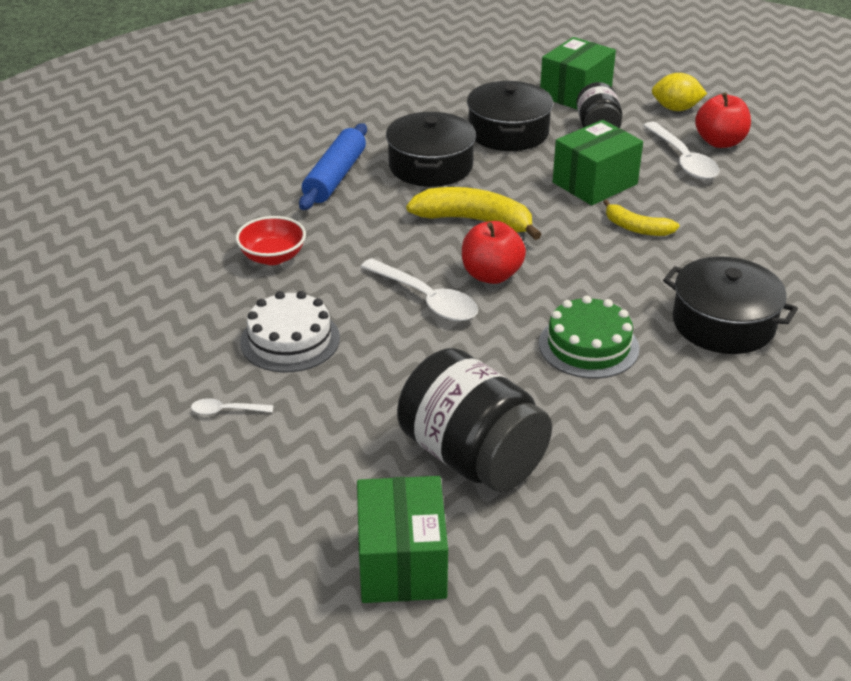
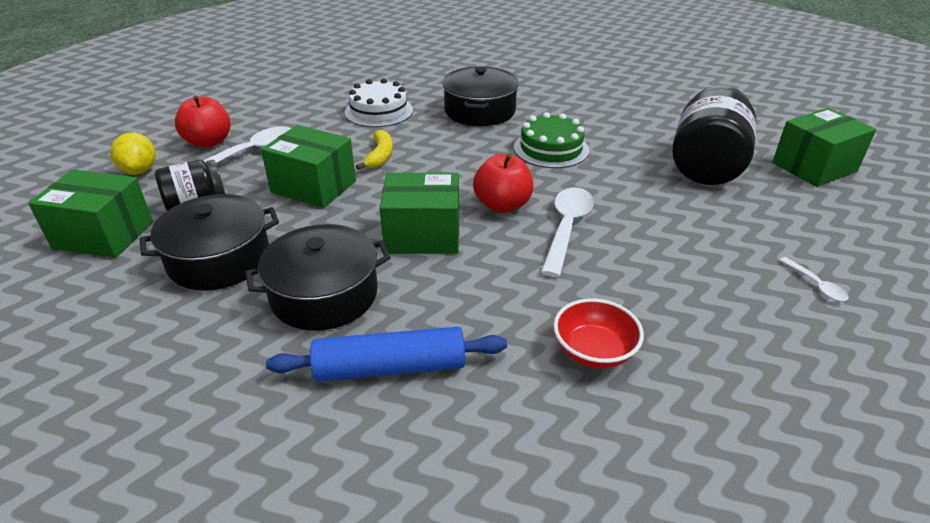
camera: 115 degrees left, 0 degrees up
(290, 340) = (698, 284): white cake -> white cake (379, 111)
(474, 221) = (423, 235): yellow banana -> green box

